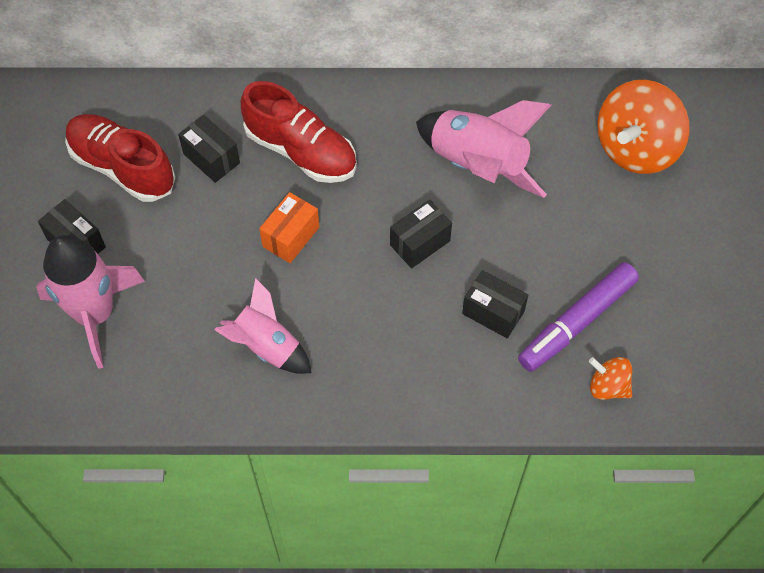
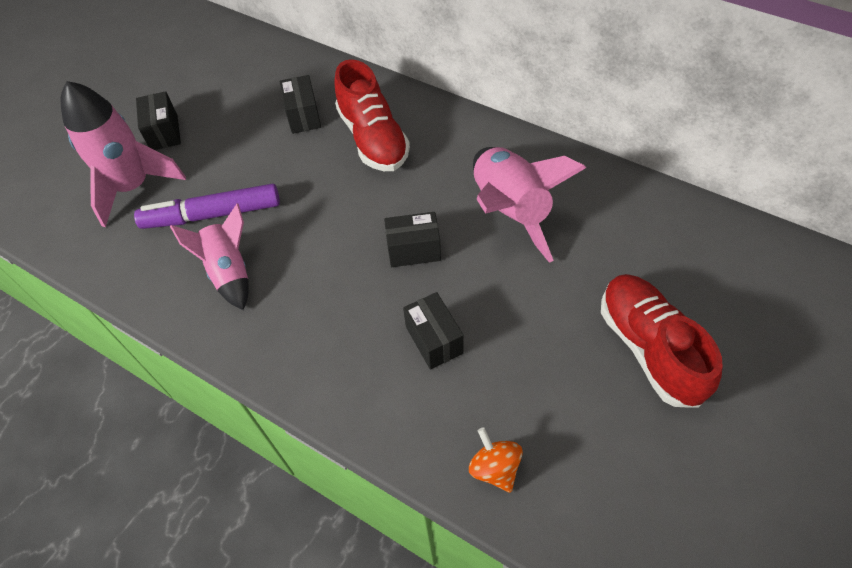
camera: 35 degrees right, 5 degrees down
(122, 167) = (238, 96): red shoe -> red shoe (649, 348)
(291, 237) = (315, 197): orange box -> none
(577, 322) = (506, 389): purple marker -> purple marker (213, 214)
(636, 148) = (670, 261): orange spinning top -> none

